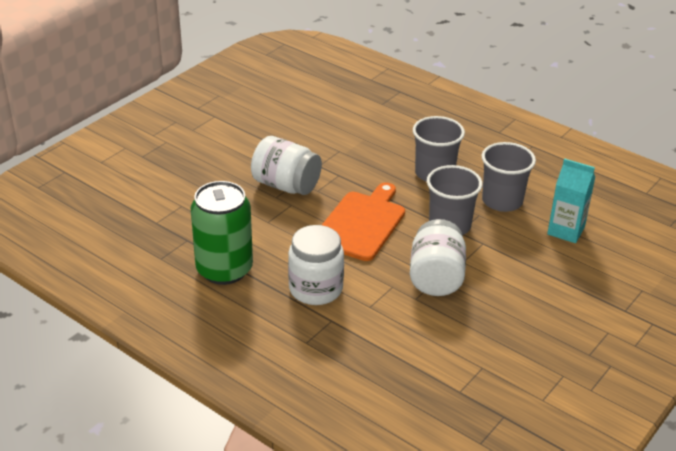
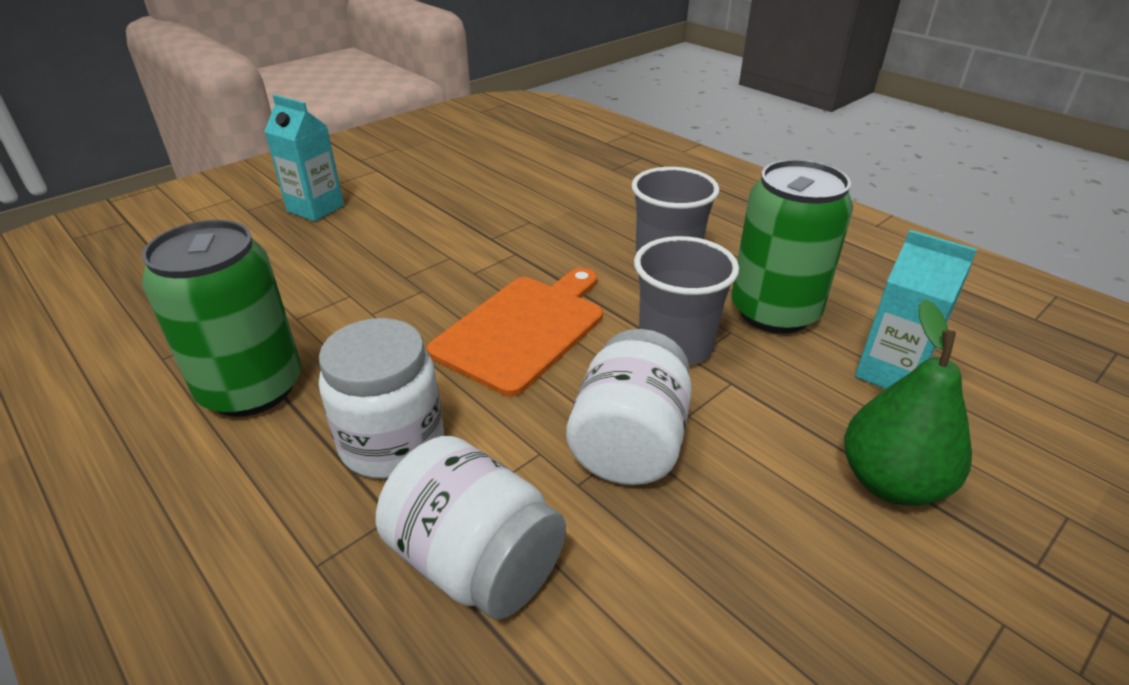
camera: 10 degrees right, 0 degrees up
(190, 152) = (315, 208): none -> turquoise carton
(286, 185) = (428, 262): white jar -> white jar (476, 562)
(502, 201) = (774, 312): grey cup -> green can
(564, 283) = (891, 482): none -> green pear

